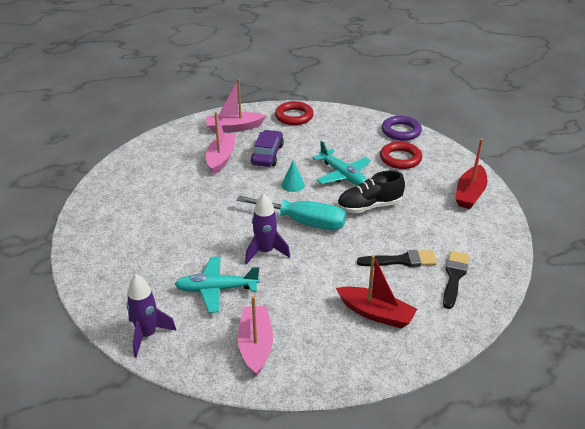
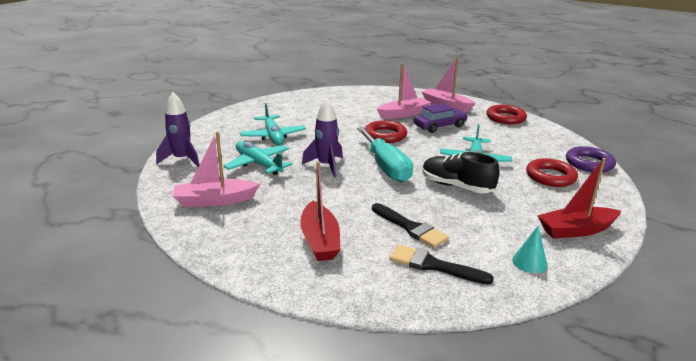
camera: 50 degrees right, 10 degrees down
(169, 254) = (273, 136): none -> turquoise plane
(249, 191) = (385, 135): none -> red ring
(255, 345) = (214, 200): pink boat -> pink boat turned 150 degrees counterclockwise
(293, 185) = (423, 147): turquoise cone -> turquoise cone (529, 262)
(454, 277) = (434, 266): black brush -> black brush turned 135 degrees counterclockwise

